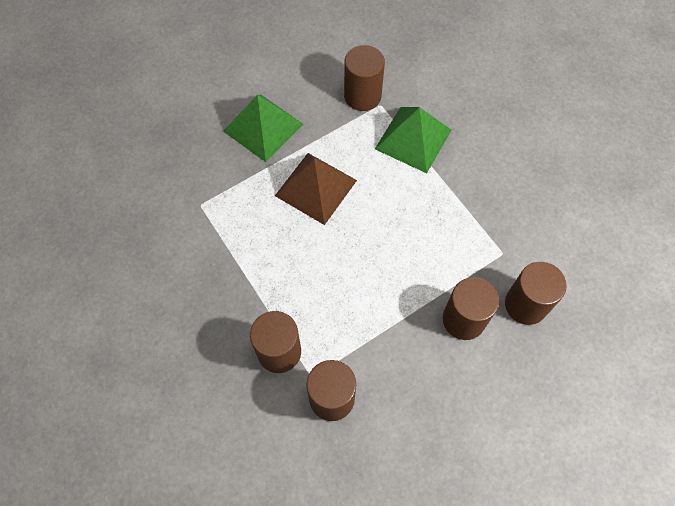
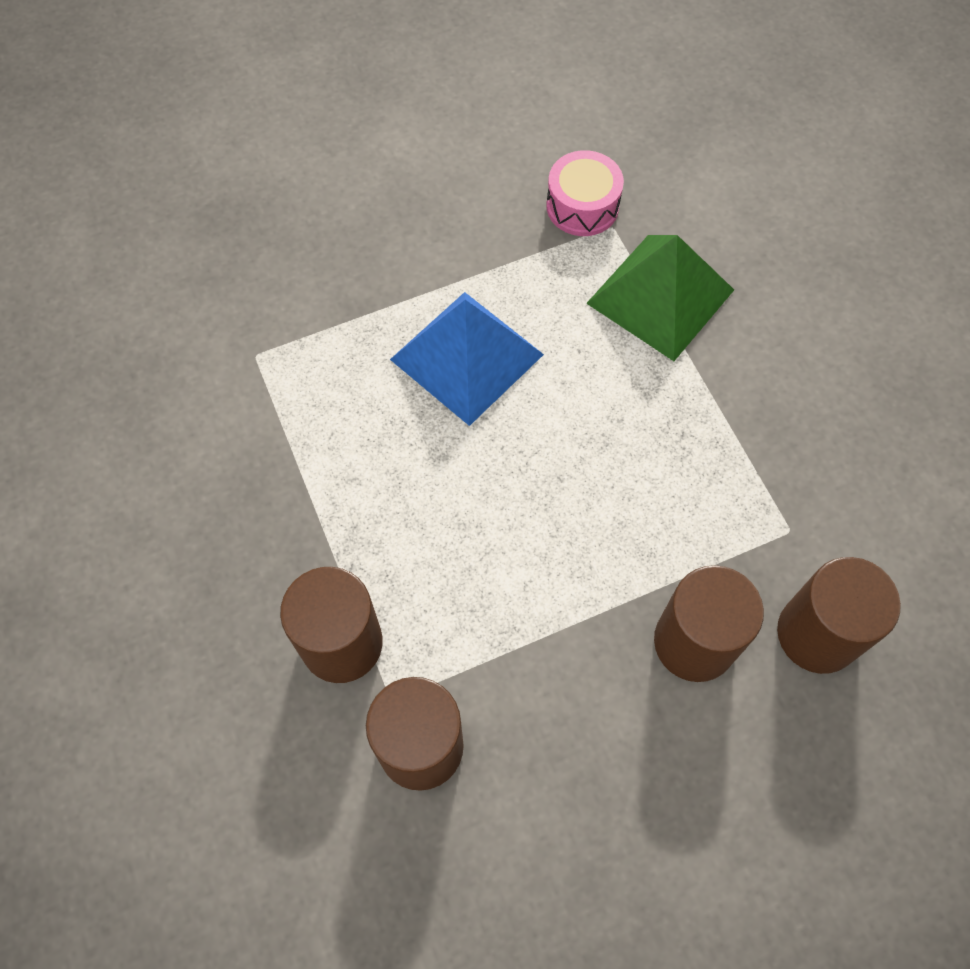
camera: 10 degrees right, 0 degrees up
(263, 127) = (393, 235): green pyramid -> none
(315, 188) = (466, 357): brown pyramid -> blue pyramid
(362, 96) = (582, 206): brown cylinder -> pink drum

